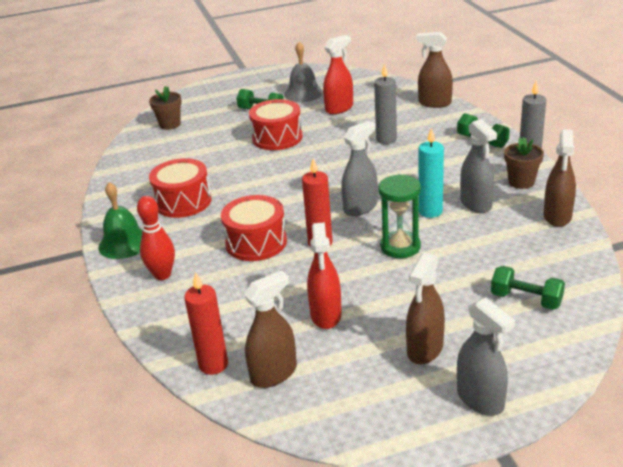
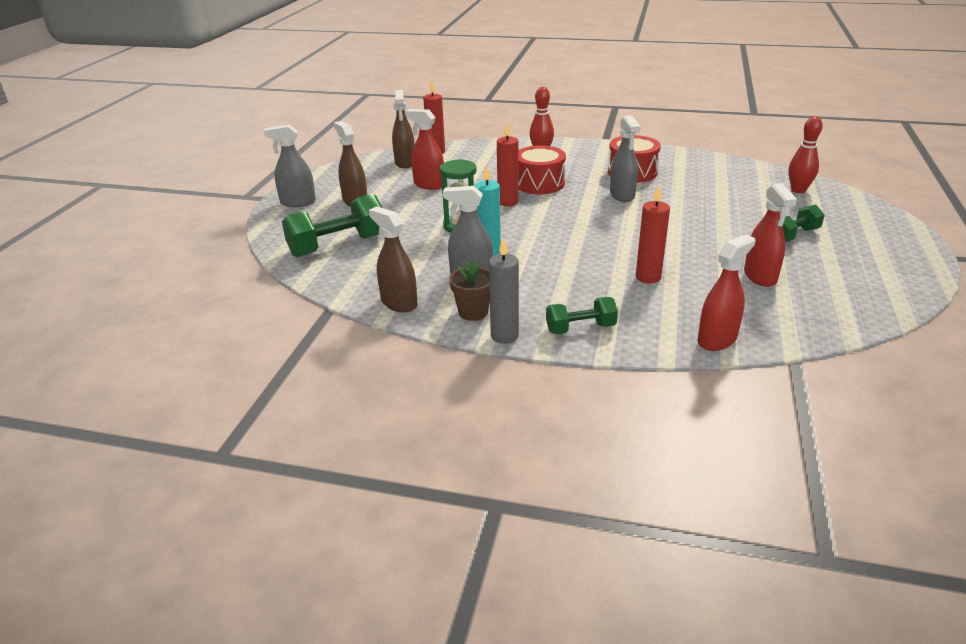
camera: 120 degrees right, 0 degrees up
(124, 243) = (596, 149): green bell -> none
(170, 124) = (798, 190): brown flower pot -> red bowling pin
(277, 138) = (714, 228): red drum -> none
(303, 93) = (828, 269): grey bell -> none
(360, 207) = (535, 228): grey spray bottle -> grey spray bottle (622, 195)
(386, 139) = (648, 277): grey candle -> red candle
(434, 103) = (717, 340): brown spray bottle -> red spray bottle
(526, 299) = (338, 246): green dumbbell -> green dumbbell, size x1.72

